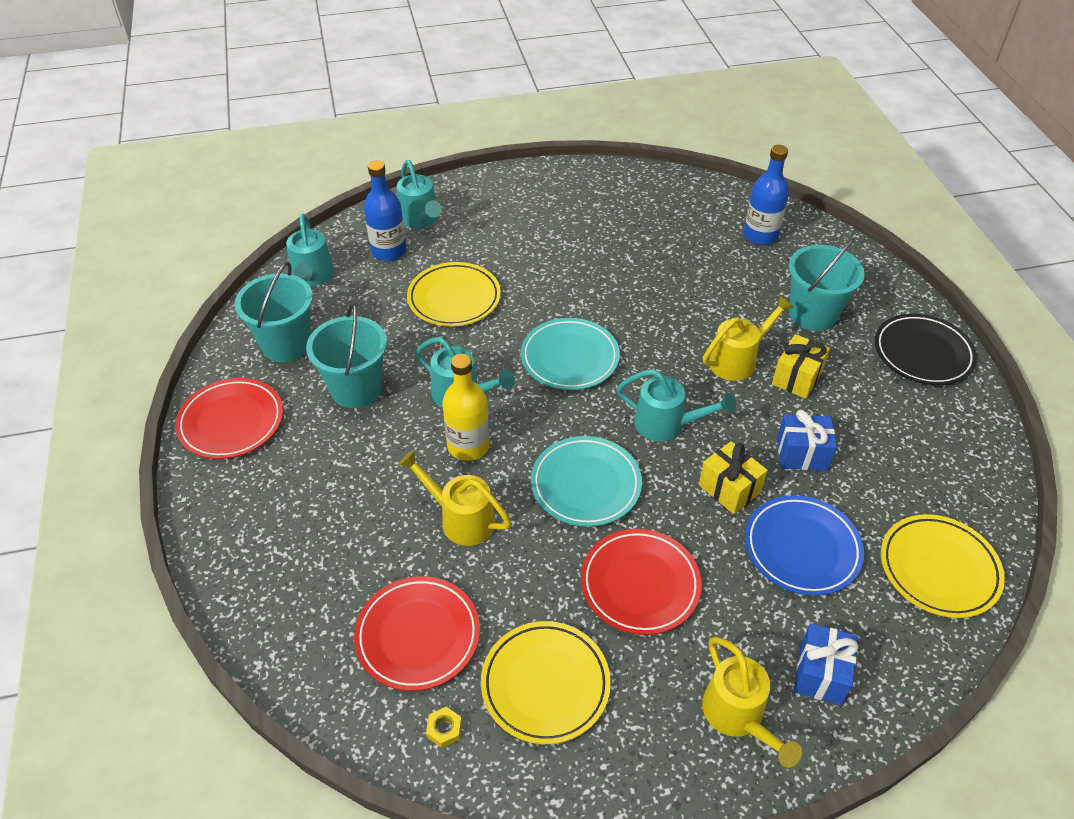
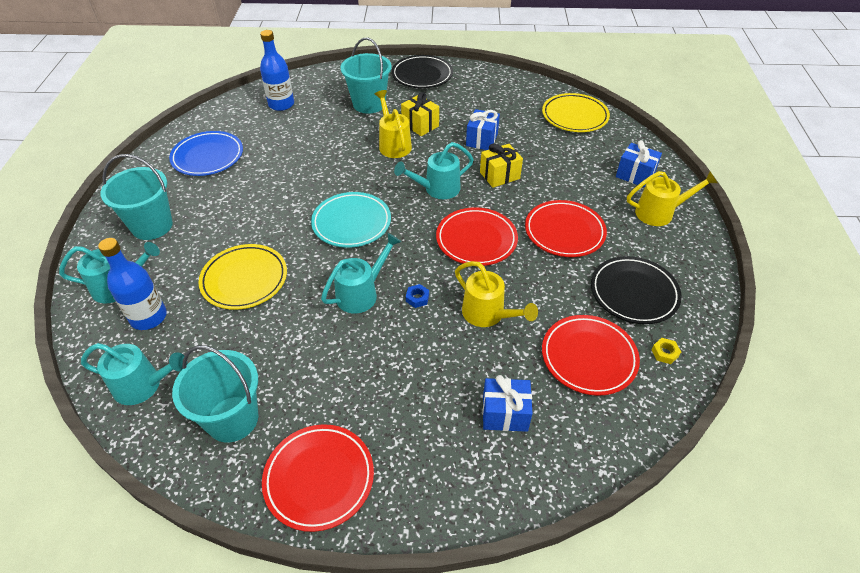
camera: 75 degrees left, 0 degrees up
(321, 558) = (505, 414): none -> blue gift
(356, 389) = (321, 366): turquoise bucket -> turquoise bucket (152, 226)
(461, 519) = (488, 315): yellow watering can -> yellow watering can turned 90 degrees counterclockwise
(468, 446) = (417, 298): yellow bottle -> blue nut
(545, 684) = (633, 293): yellow plate -> black plate
(586, 484) = (476, 240): turquoise plate -> red plate
(667, 425) = (437, 189): turquoise watering can -> turquoise watering can turned 150 degrees counterclockwise
(802, 548) = (551, 159): blue plate -> blue plate (208, 157)

